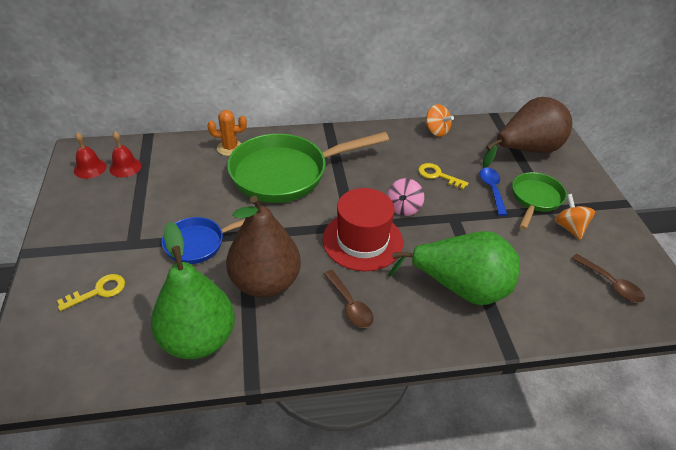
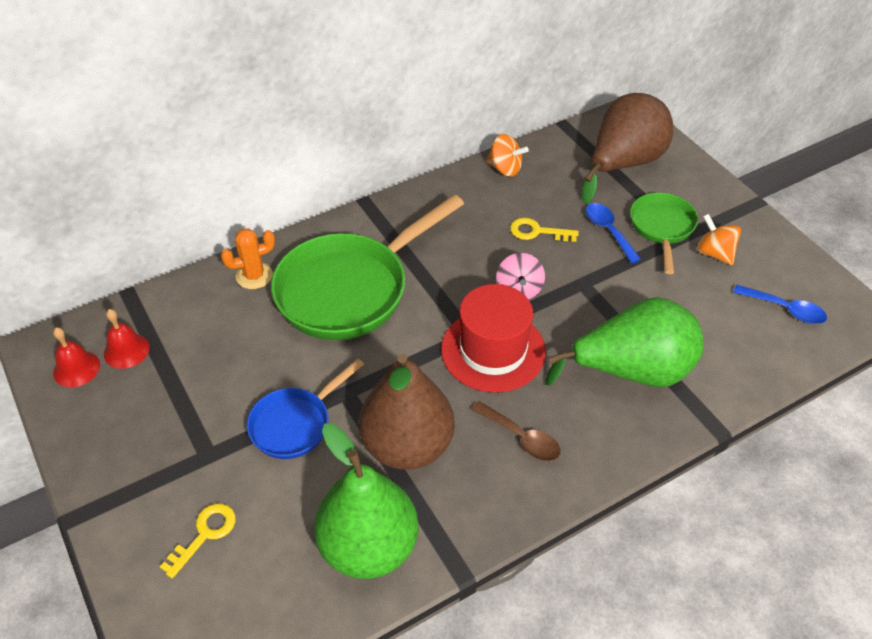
camera: 20 degrees left, 5 degrees up
(611, 284) = (785, 309): brown spoon -> blue spoon

